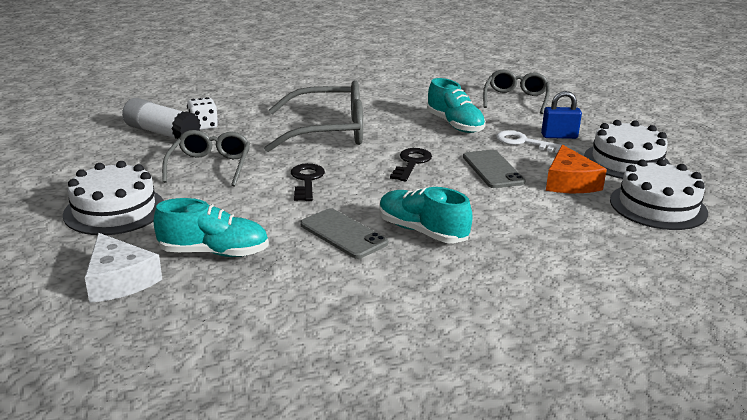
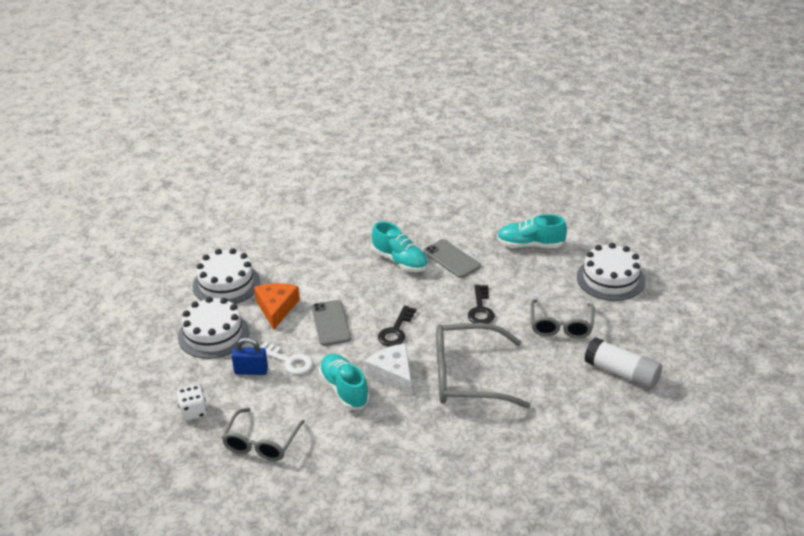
camera: 175 degrees left, 10 degrees up
(119, 280) = (577, 227): white cheese -> white cheese (393, 374)
(203, 126) = (588, 385): white dice -> white dice (193, 412)

